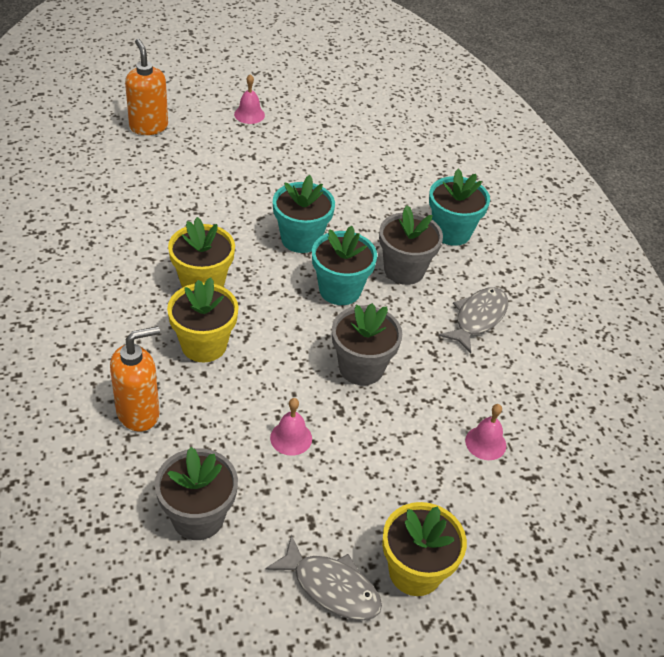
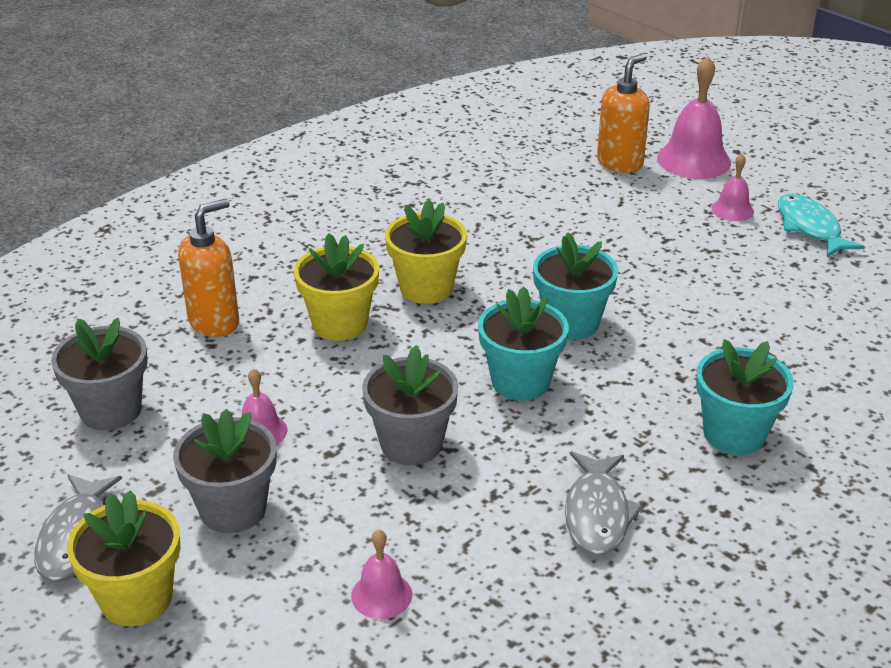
camera: 65 degrees right, 10 degrees down
(138, 413) = (214, 322): orange soap dispenser -> orange soap dispenser turned 75 degrees counterclockwise
(179, 97) = (693, 160): none -> pink bell
(296, 99) = (810, 228): none -> turquoise fish
(404, 270) = (613, 419): grey flower pot -> grey flower pot (233, 509)
(478, 318) = (597, 514): grey fish -> grey fish turned 90 degrees clockwise

